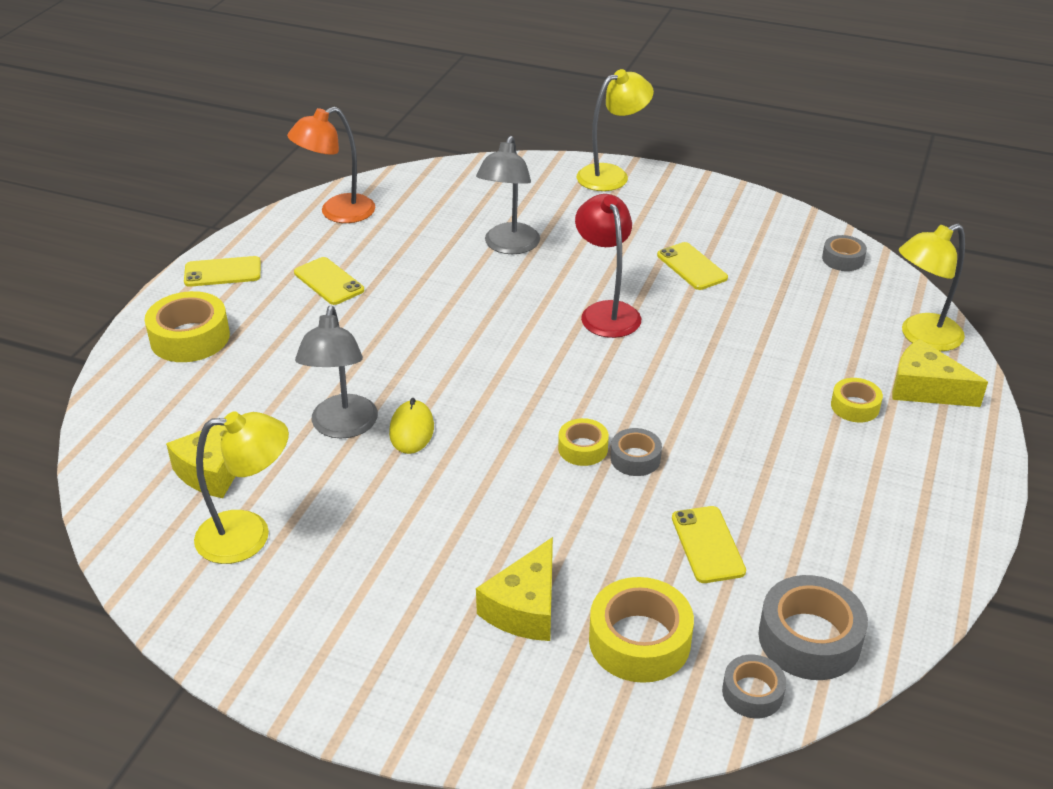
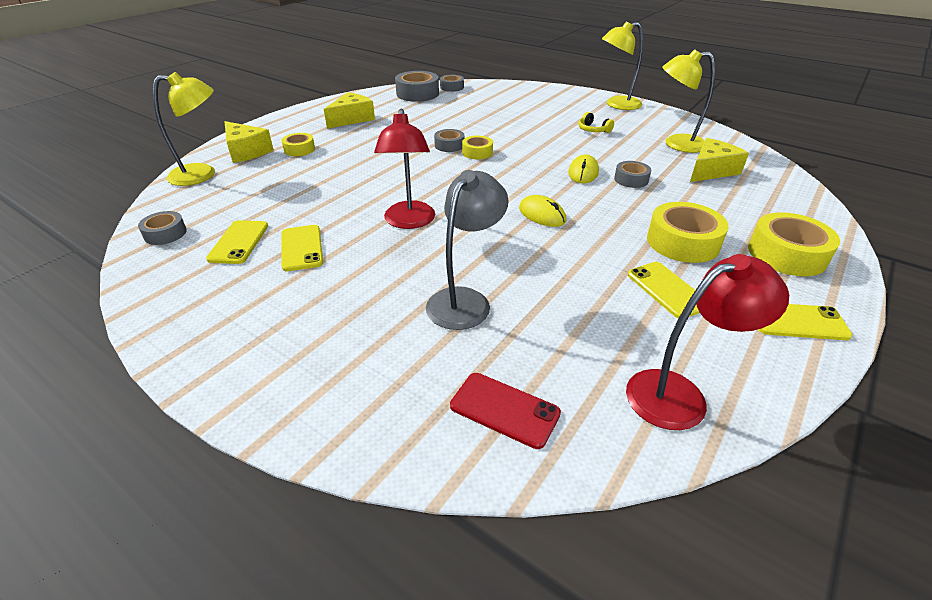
camera: 165 degrees left, 0 degrees up
(337, 213) = (680, 394): orange lamp -> red lamp
(342, 427) = (631, 179): grey lamp -> grey tape
(397, 554) = (593, 130): none -> yellow headphones
(455, 190) = (504, 409): none -> red phone
(458, 346) = (542, 215): none -> yellow mouse
(524, 607) = (533, 111): yellow cheese -> yellow cheese (352, 119)
(611, 175) = (269, 394): yellow lamp -> yellow lamp (616, 105)
(639, 641) = (487, 100): yellow tape -> yellow tape (682, 242)
(707, 544) = (436, 117): yellow phone -> yellow phone (239, 242)

